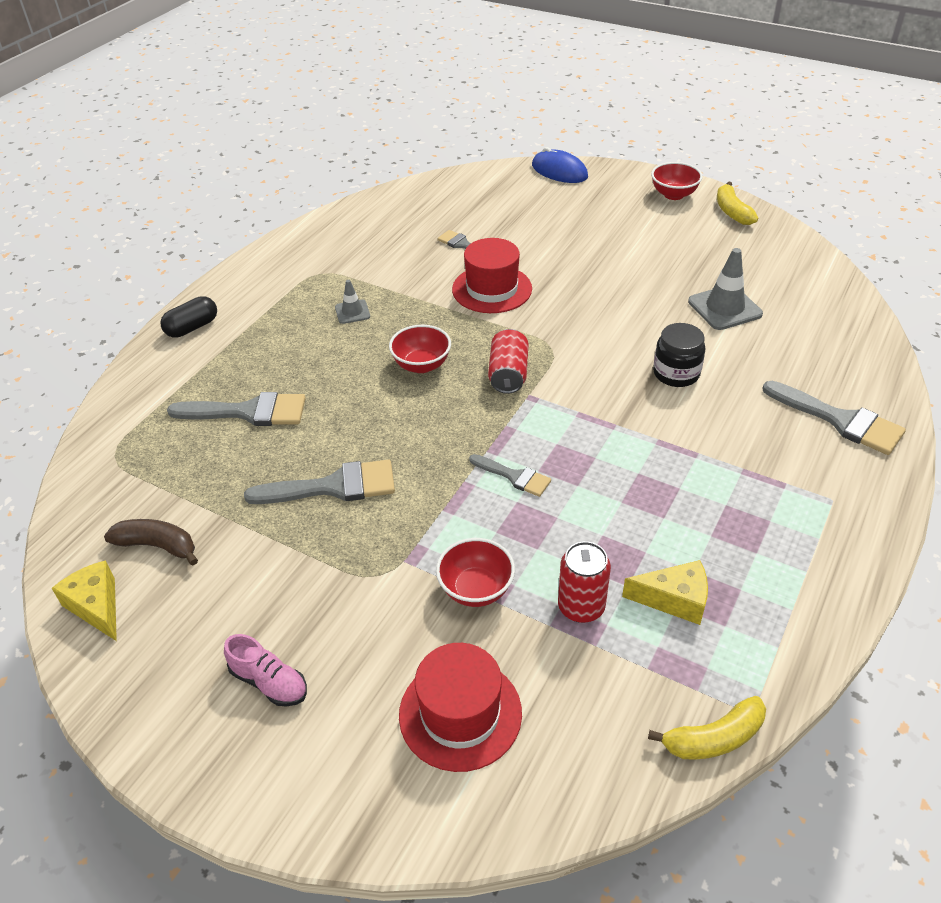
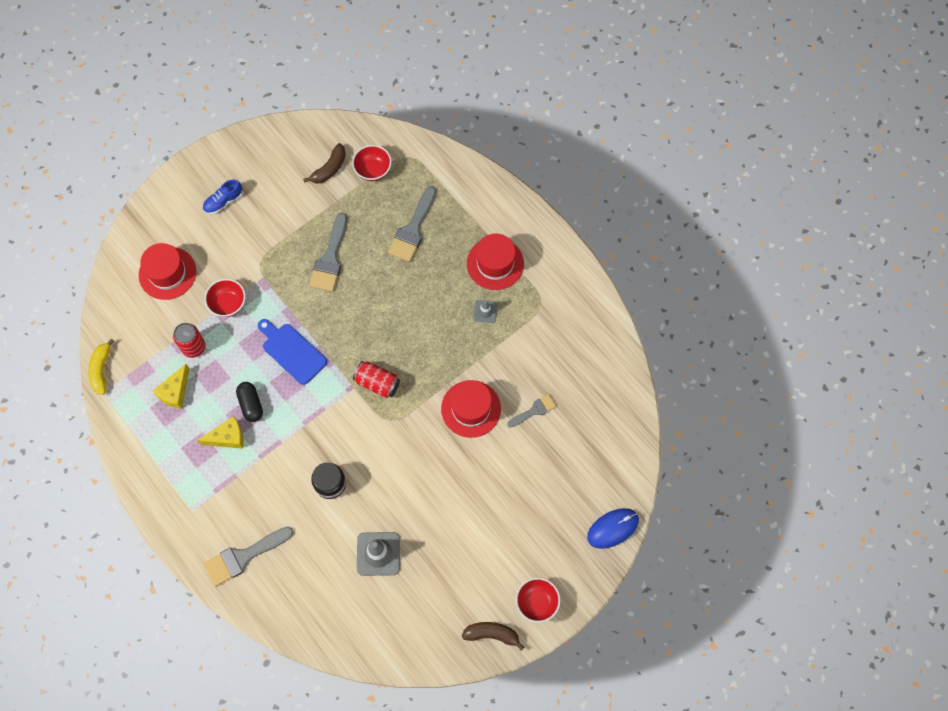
camera: 110 degrees right, 25 degrees up
(97, 606) = (303, 138): yellow cheese -> yellow cheese (227, 437)
(192, 327) = (512, 213): black capsule -> black capsule (251, 404)
(269, 682) = (223, 202): pink shoe -> blue shoe
(277, 322) = (495, 263): none -> red hat
(421, 365) = (410, 336): red bowl -> red bowl (373, 170)
(514, 476) = (292, 351): grey brush -> blue cutting board
(732, 211) = (492, 634): yellow banana -> brown banana

